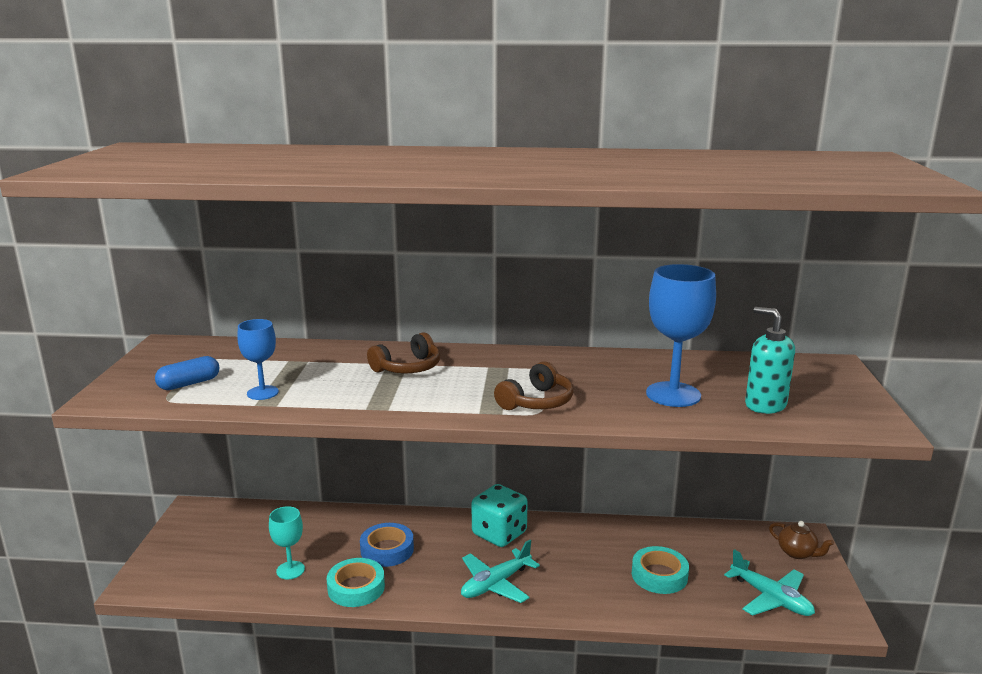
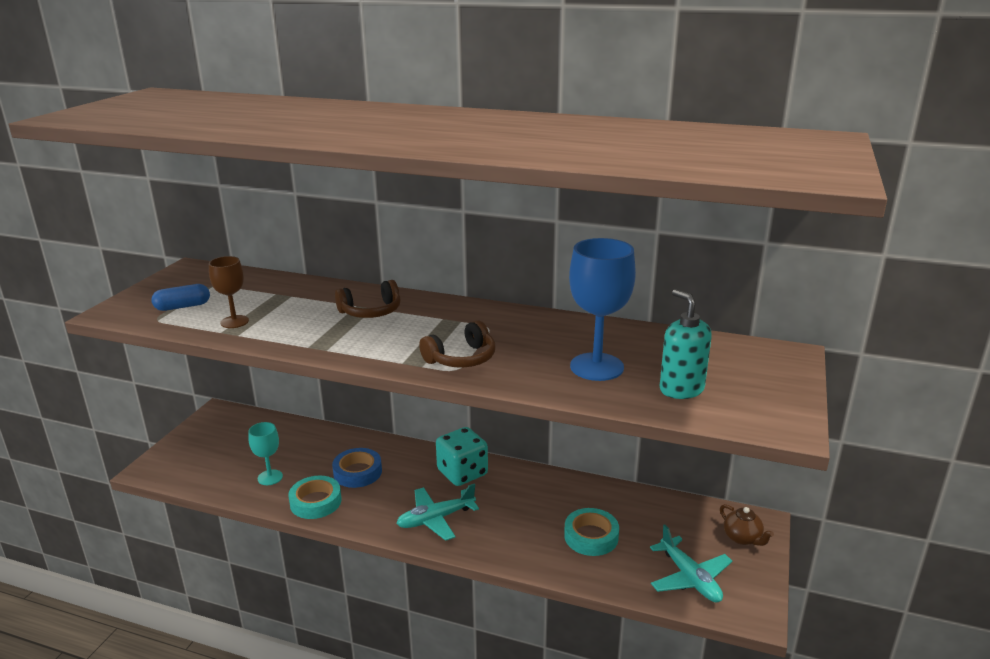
camera: 15 degrees right, 5 degrees up
(262, 393) = (234, 322): blue goblet -> brown goblet

